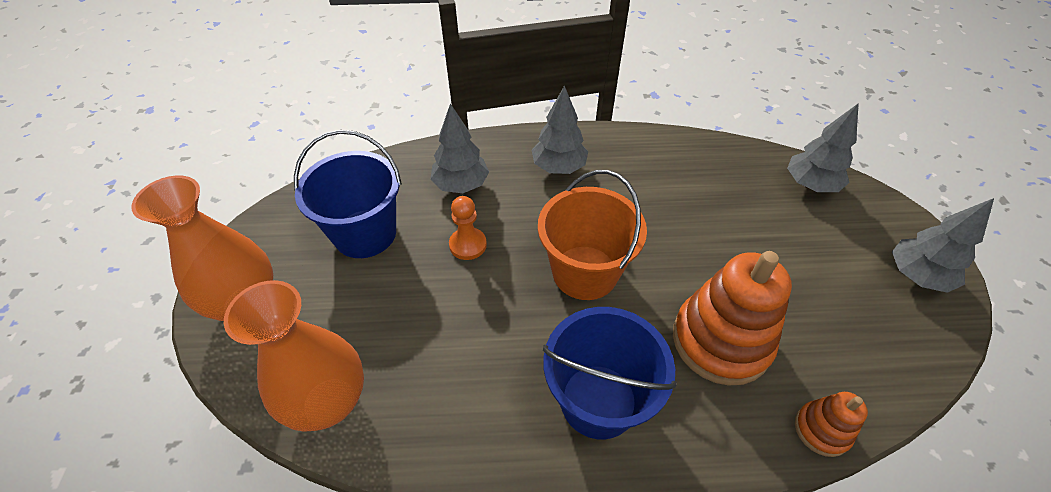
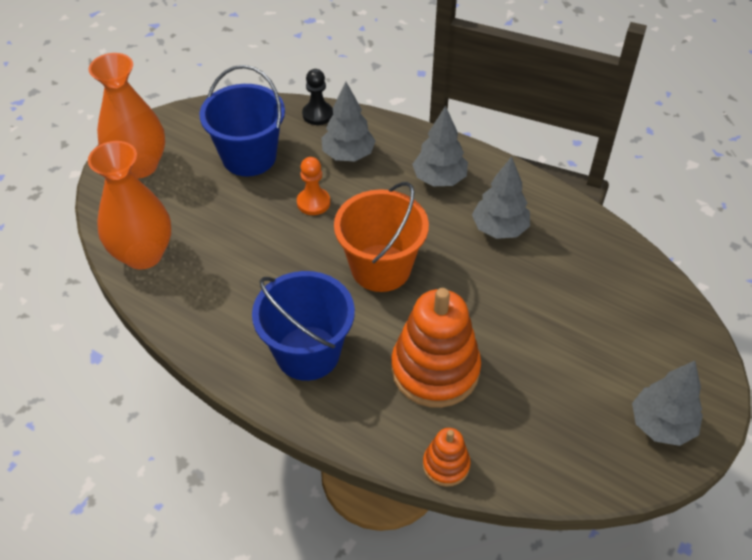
camera: 35 degrees right, 0 degrees up
(400, 162) = (317, 114): none -> black pawn
(810, 185) = (653, 306): grey tree -> grey tree (499, 229)

